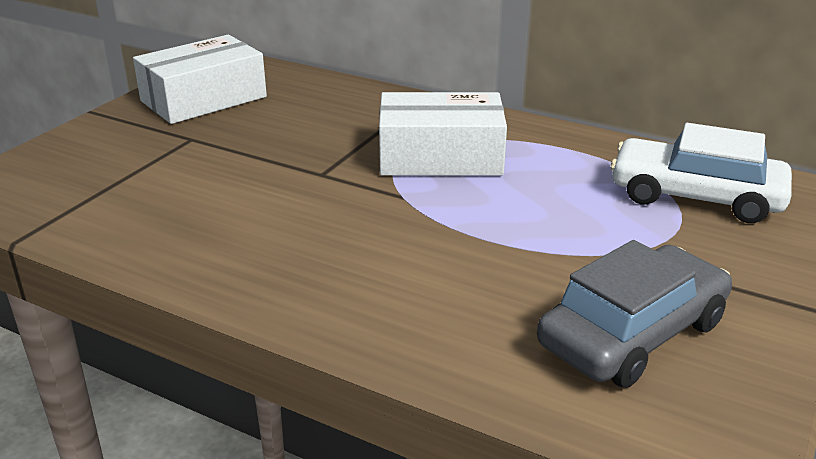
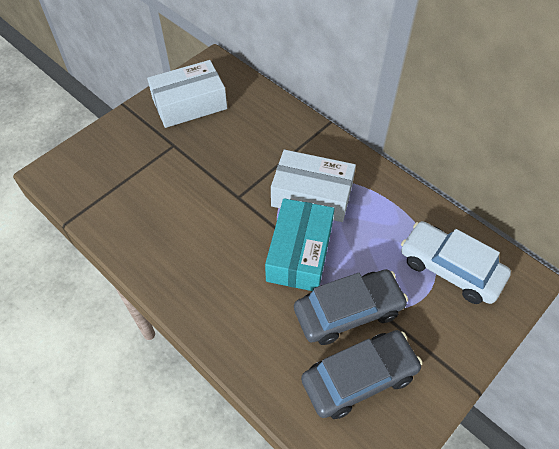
camera: 15 degrees right, 25 degrees up
(452, 214) = (299, 253): none -> turquoise box
(568, 263) = (348, 312): none -> grey car

